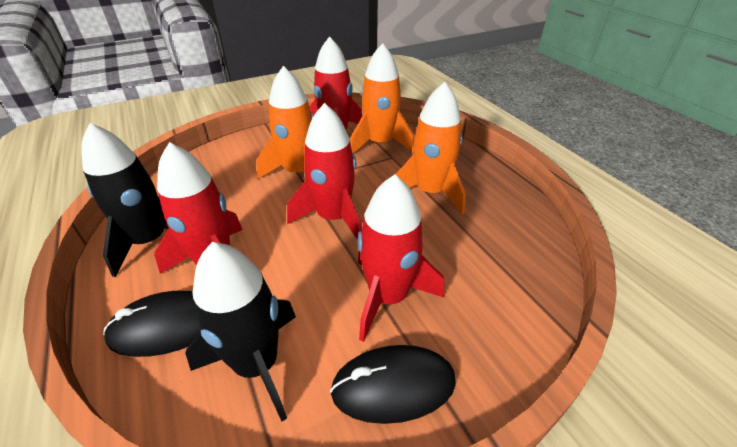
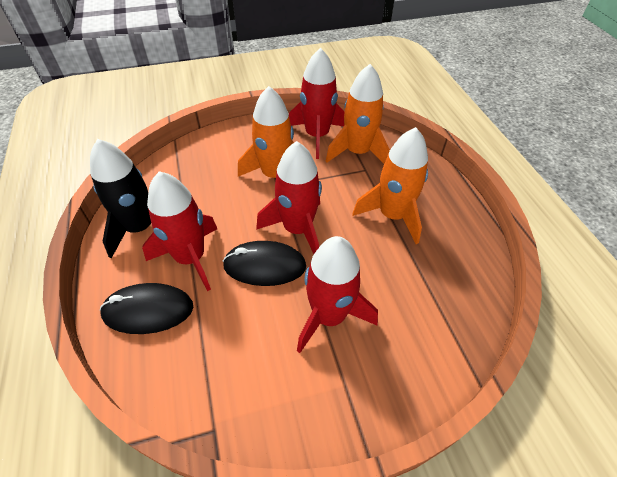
camera: 10 degrees right, 10 degrees up
(257, 364) = (212, 356): black rocket -> none
(393, 386) = (316, 396): black mouse -> black mouse (264, 266)

